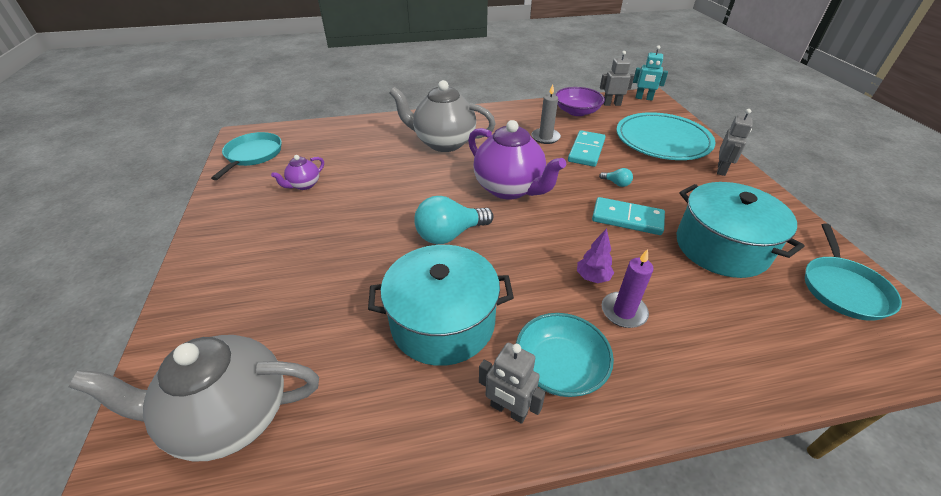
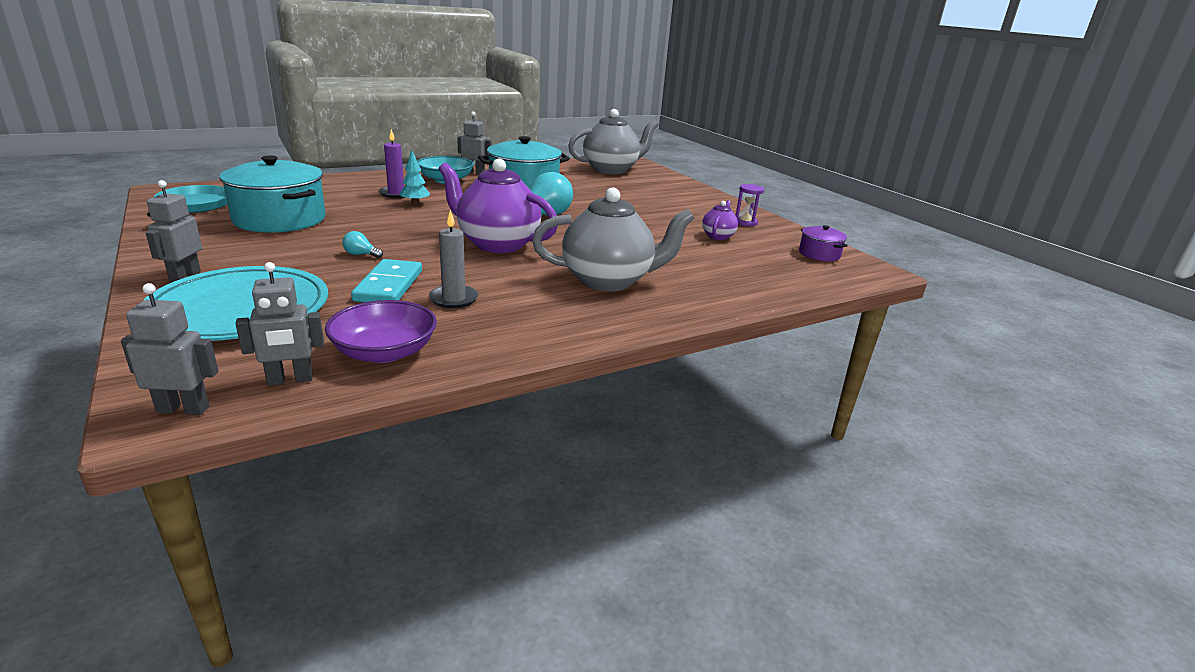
camera: 160 degrees right, 15 degrees down
(243, 205) = (745, 222): none -> purple hourglass
(252, 155) = (819, 254): turquoise pan -> purple pot
(592, 277) = (415, 203): purple tree -> turquoise tree
(627, 219) = (365, 230): turquoise domino -> none
(643, 98) = (183, 409): turquoise robot -> grey robot

